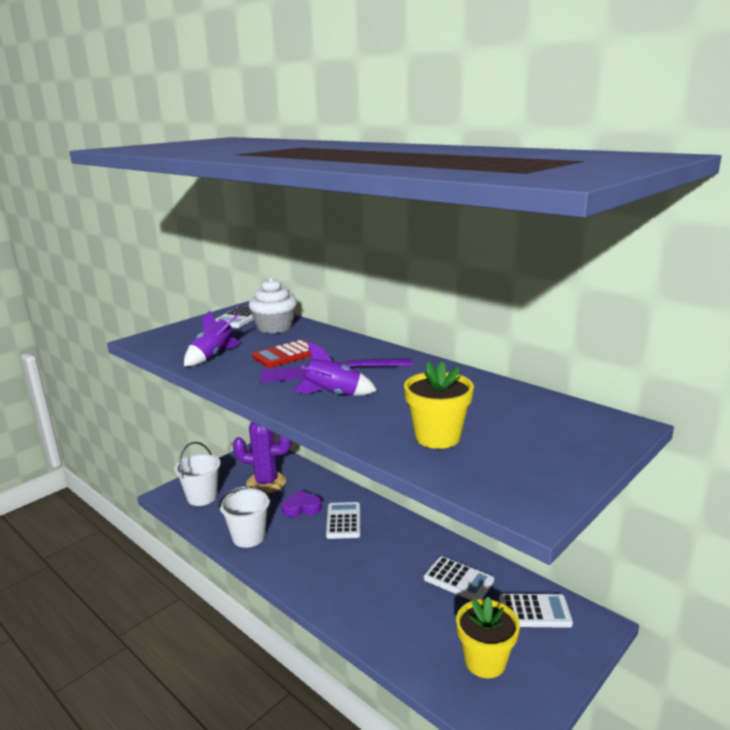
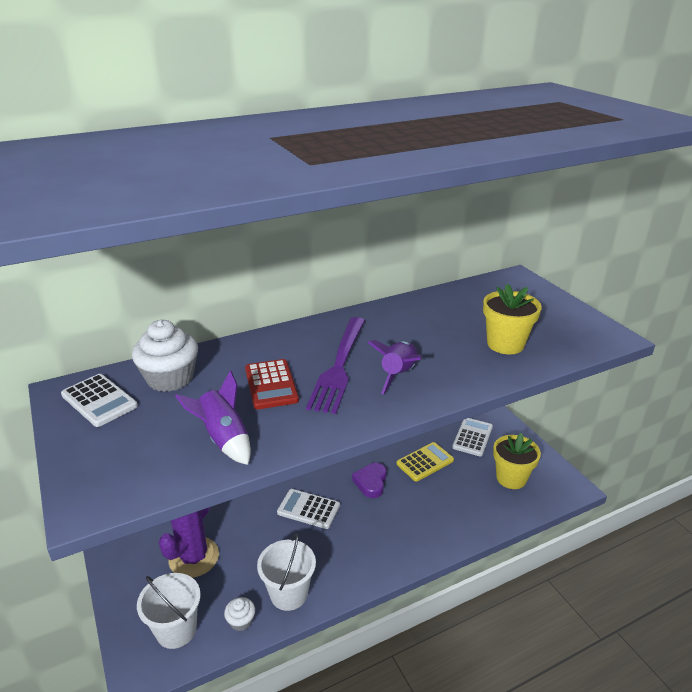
camera: 70 degrees left, 10 degrees up
(216, 522) = (241, 621): none -> white cupcake
(301, 507) = (265, 536): purple heart -> purple heart (371, 482)
(458, 580) = (425, 462): white calculator -> yellow calculator

